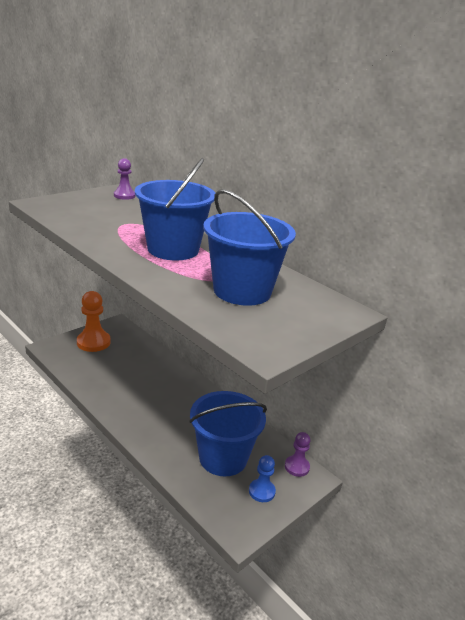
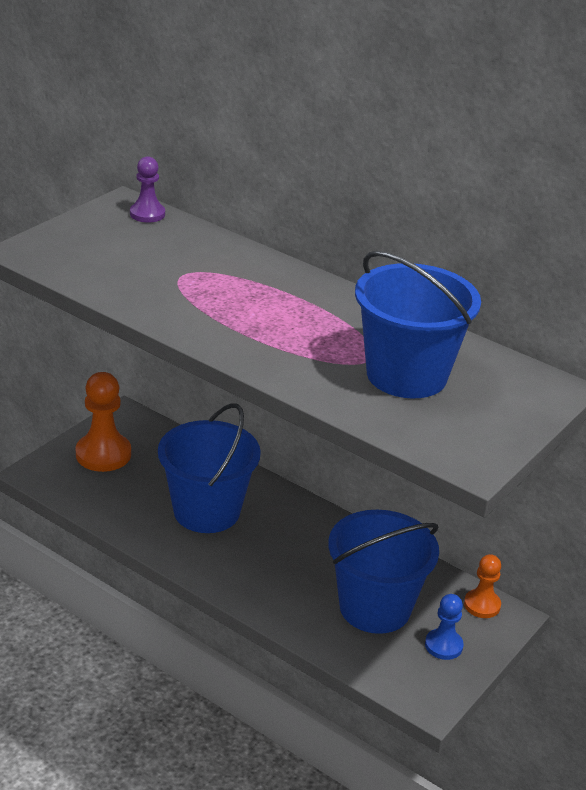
camera: 10 degrees left, 5 degrees up
(173, 249) = (279, 315): blue bucket -> blue bucket (206, 511)
(297, 467) = (482, 605): purple pawn -> orange pawn

